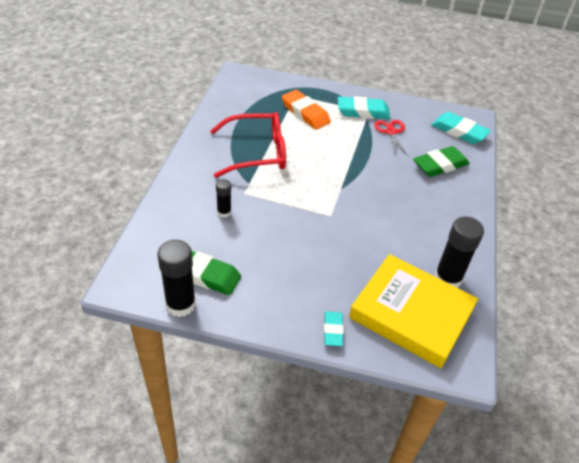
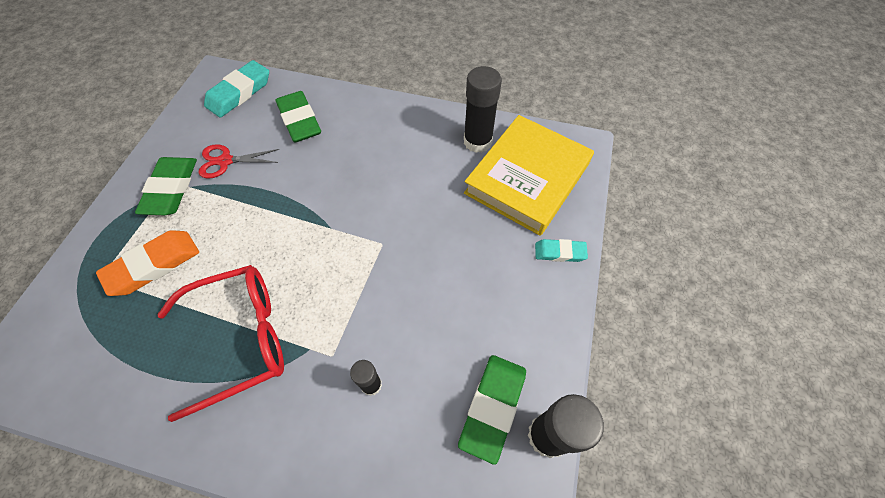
camera: 85 degrees left, 15 degrees up
(256, 153) = (239, 339): red glasses -> red glasses turned 75 degrees clockwise
(363, 111) = (171, 189): turquoise eraser -> green eraser

